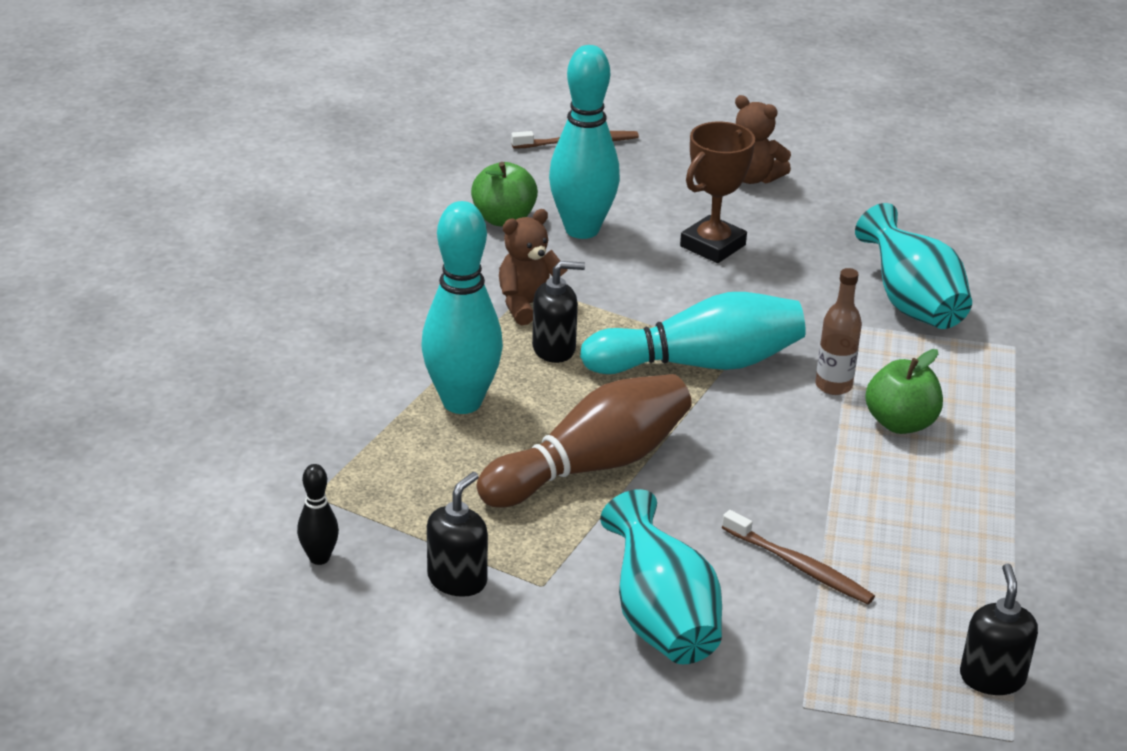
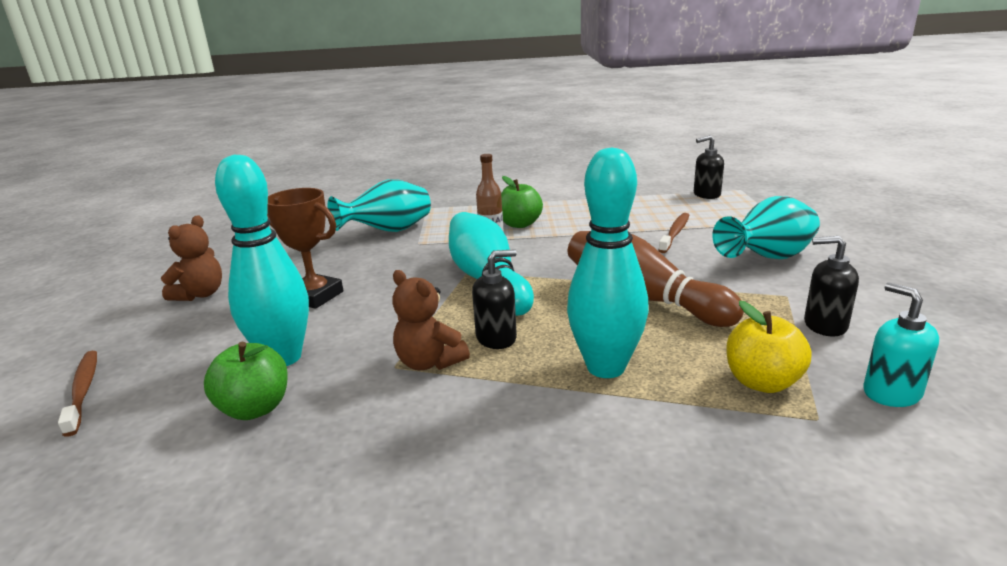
camera: 100 degrees left, 10 degrees down
(319, 558) = (891, 393): black bowling pin -> turquoise soap dispenser
(383, 486) = (762, 382): none -> yellow apple
(554, 349) = (496, 338): black soap dispenser -> black soap dispenser turned 90 degrees clockwise

